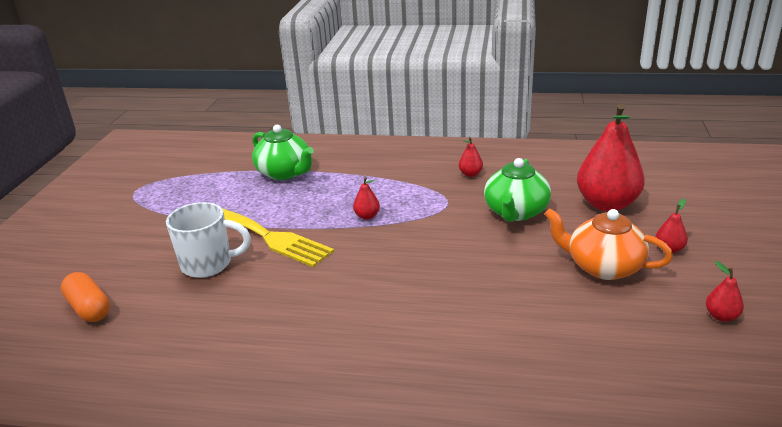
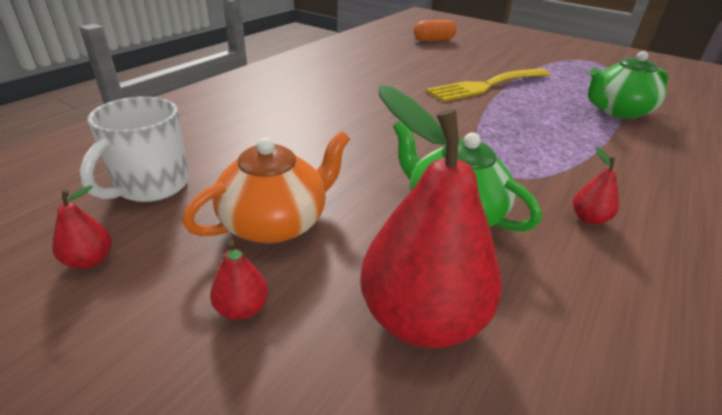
camera: 110 degrees right, 5 degrees up
(208, 264) = (458, 66): white mug -> white mug (151, 186)
(367, 216) = (498, 126): red pear -> none

